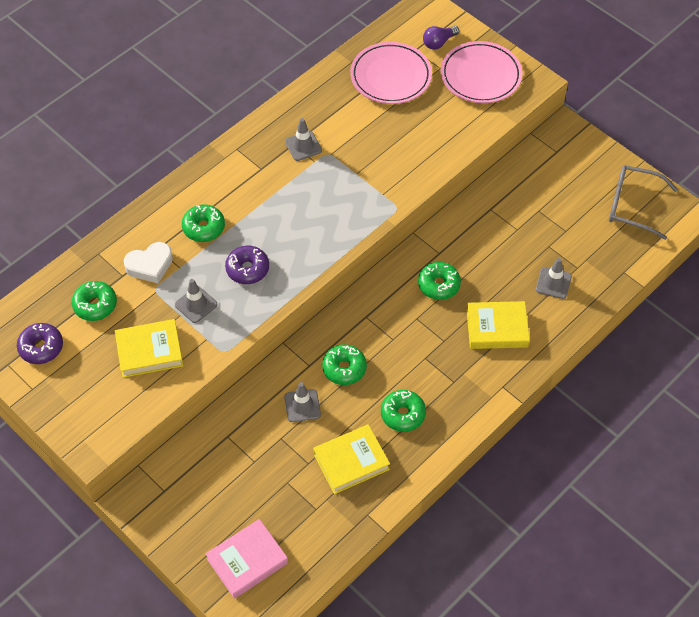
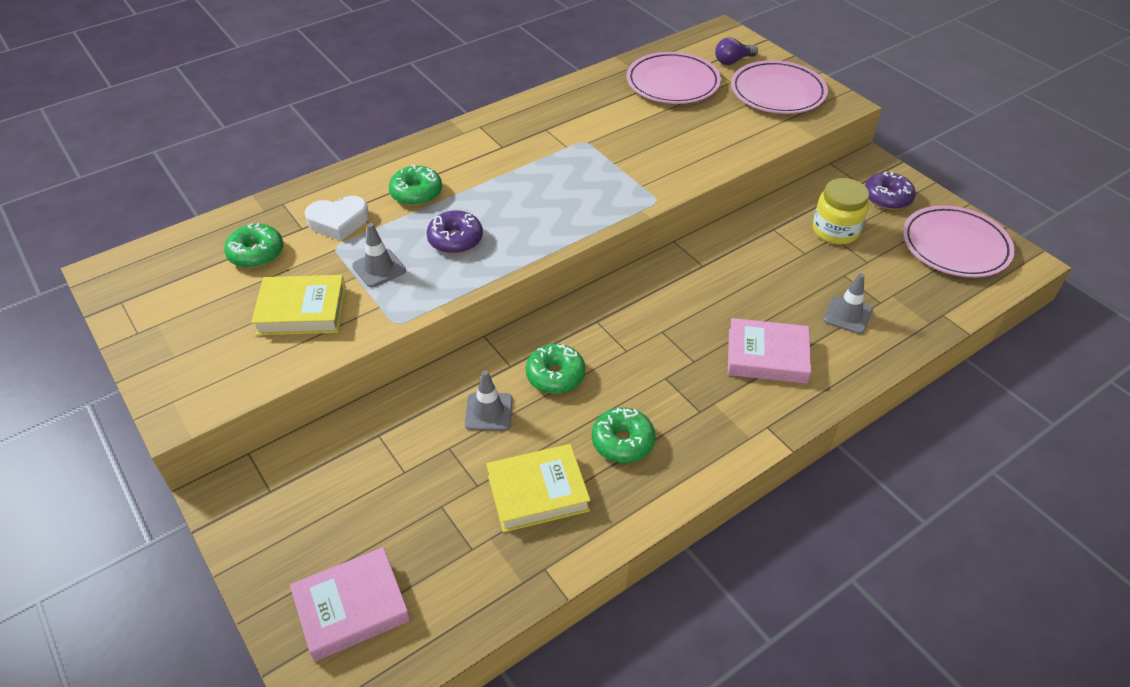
camera: 10 degrees right, 10 degrees down
(41, 347) = (170, 289): purple donut -> purple donut (887, 198)
(303, 146) = (557, 132): grey traffic cone -> none
(438, 285) = (697, 298): green donut -> none
(497, 328) = (767, 356): yellow book -> pink book
(539, 204) = (835, 231): none -> yellow jar
(632, 206) = (955, 246): grey glasses -> pink plate

